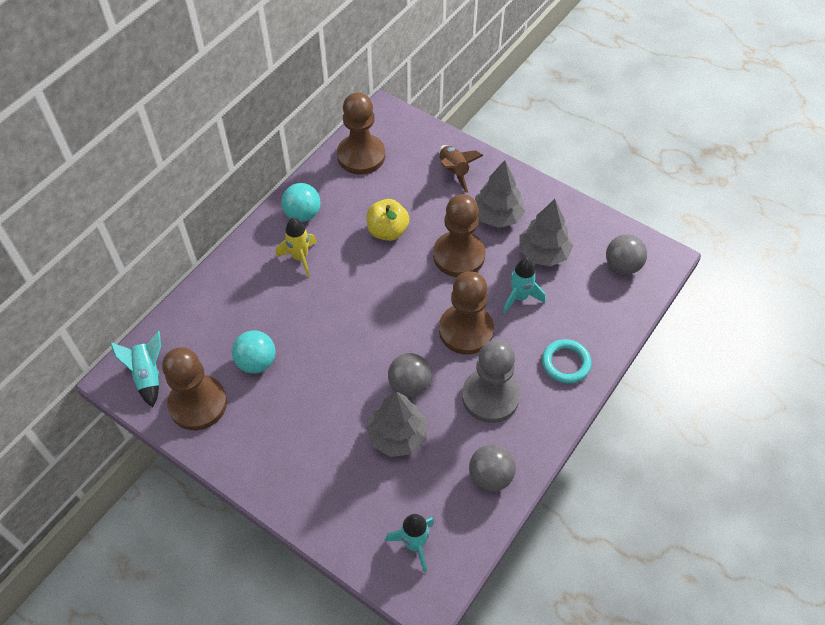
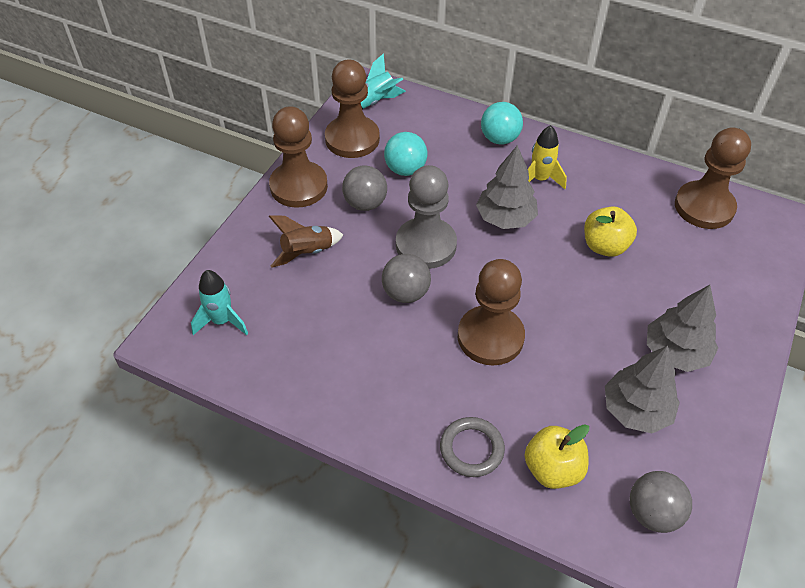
camera: 80 degrees right, 5 degrees down
(303, 214) = (597, 172): turquoise ball -> turquoise ball (499, 139)
(397, 436) = (342, 291): grey tree -> grey tree (505, 218)
(454, 171) = (726, 298): brown rocket -> brown rocket (307, 253)
(458, 256) = (596, 318): brown pawn -> brown pawn (298, 186)
(490, 396) = (406, 371): grey pawn -> grey pawn (426, 245)
(490, 476) = (304, 381): grey ball -> grey ball (365, 203)
(520, 297) = (556, 389): turquoise rocket -> none
(566, 363) = (471, 449): turquoise ring -> grey ring
(586, 315) = (552, 469): none -> yellow apple

